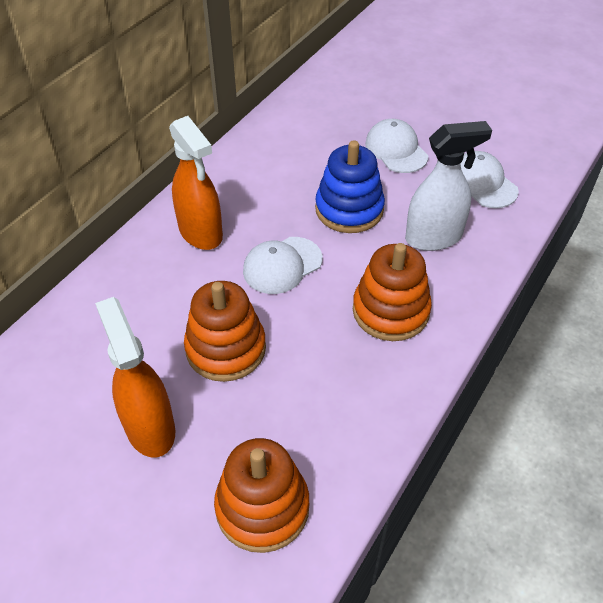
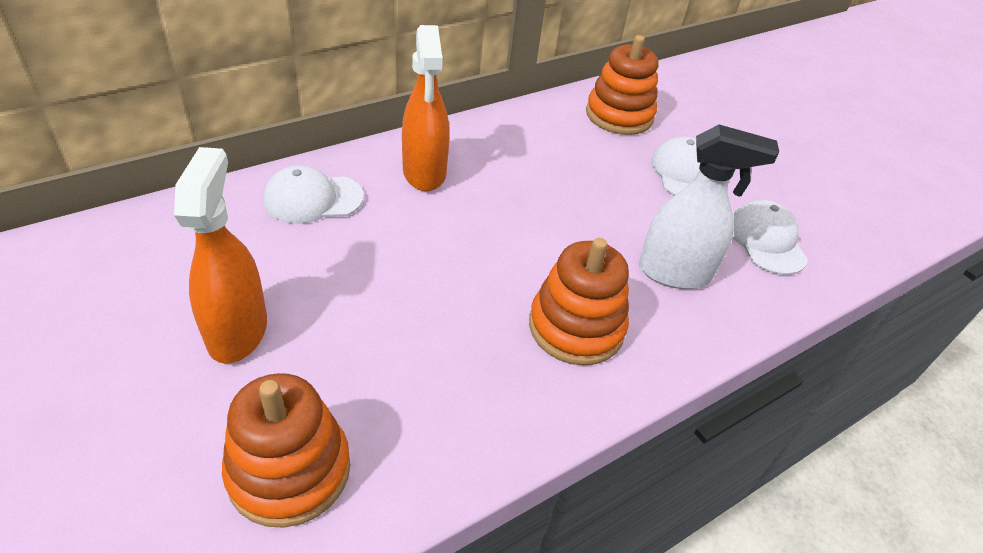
camera: 20 degrees right, 5 degrees down
(226, 348) = (370, 289): orange stacking toy -> orange stacking toy (619, 115)
(282, 265) = (486, 234): white cap -> white cap (313, 199)
(349, 209) = (594, 209): blue stacking toy -> none

